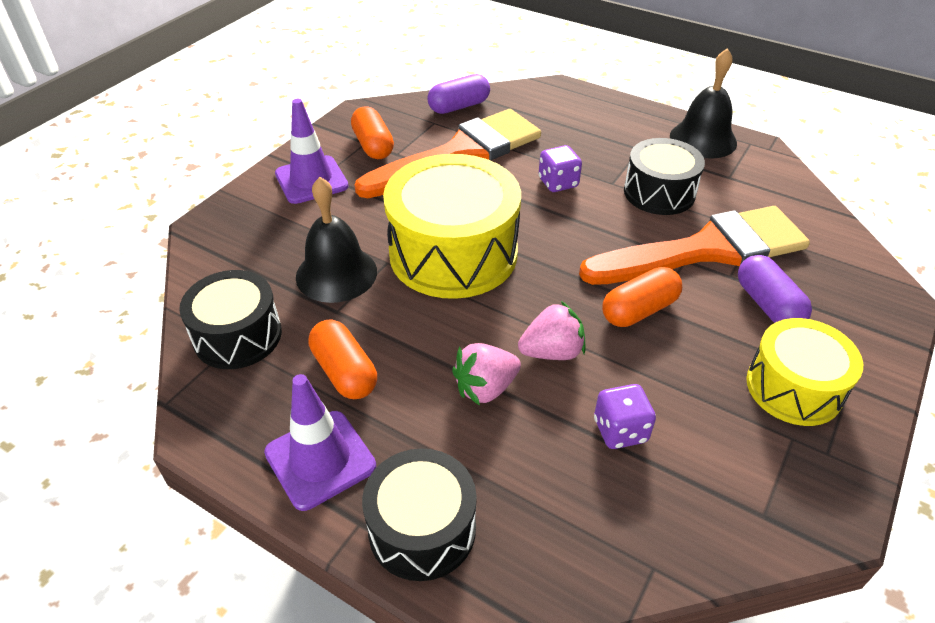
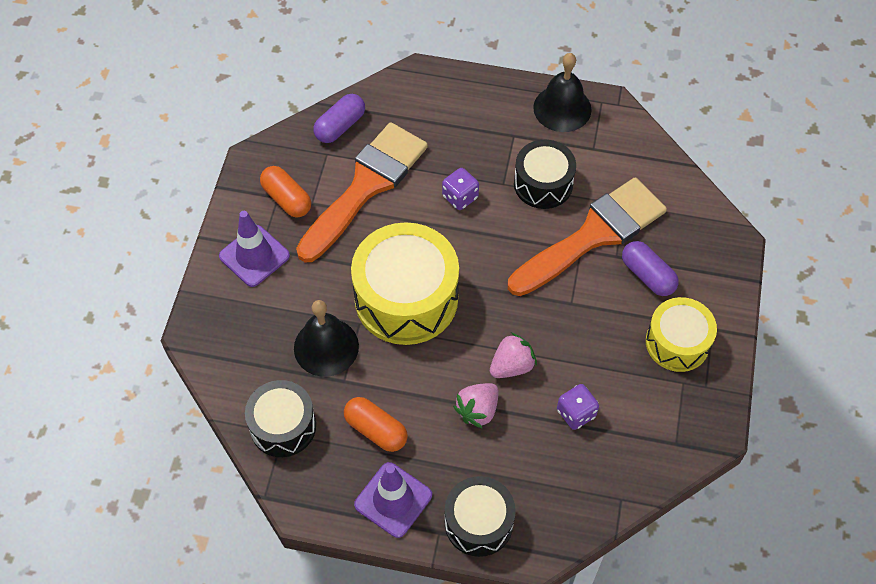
camera: 20 degrees left, 15 degrees up
(639, 310) = (560, 309): orange capsule -> none

